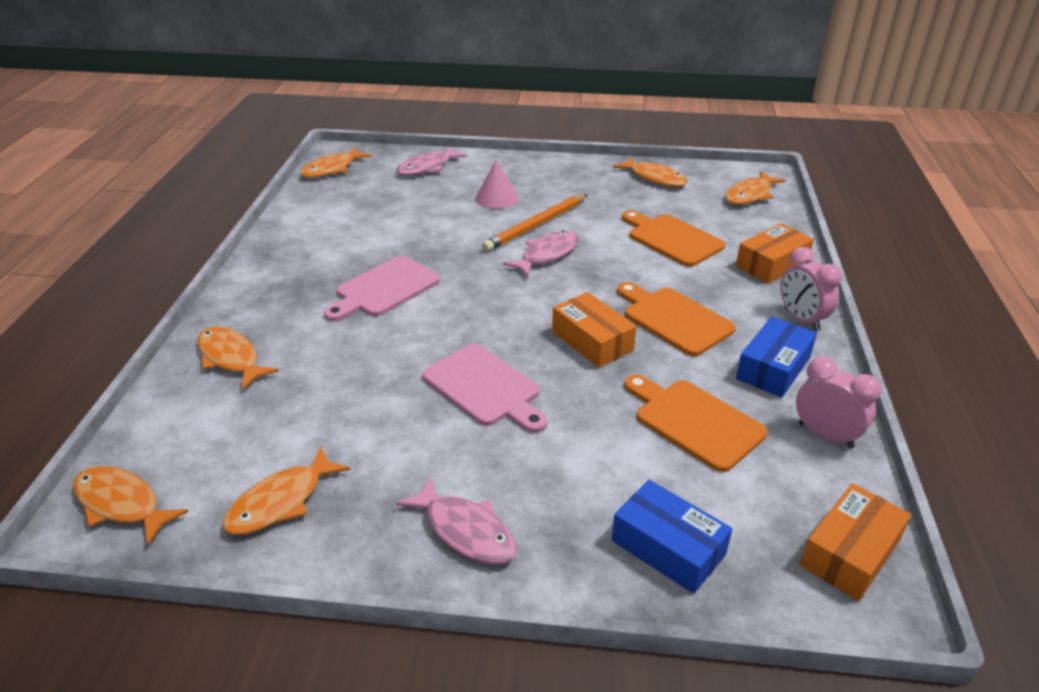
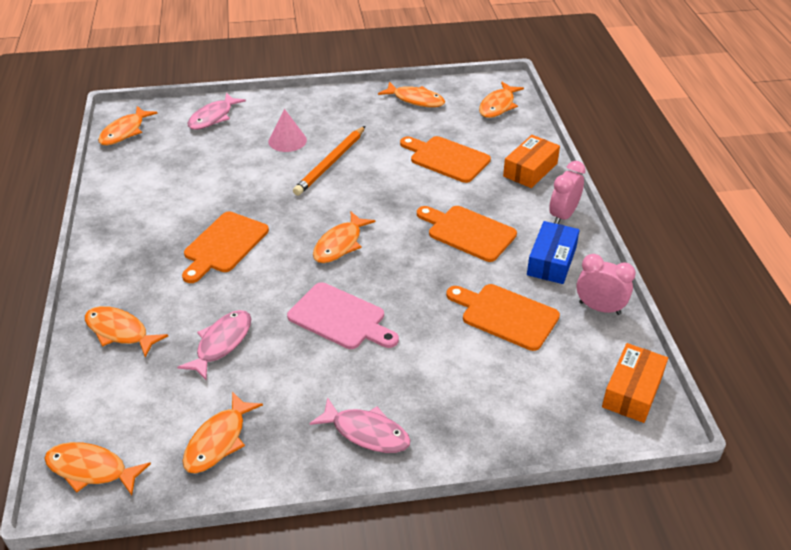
camera: 15 degrees left, 5 degrees up
(384, 288) = (224, 245): pink cutting board -> orange cutting board
(515, 308) = (340, 244): none -> orange fish
(547, 255) = (349, 190): pink fish -> pink fish (221, 343)
(592, 341) = (410, 263): orange box -> none
(668, 547) = (512, 414): blue box -> none
(801, 319) = (563, 215): pink clock -> pink clock turned 75 degrees clockwise

